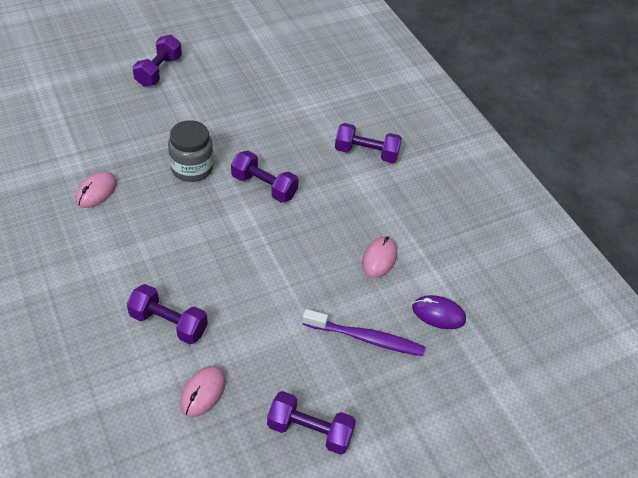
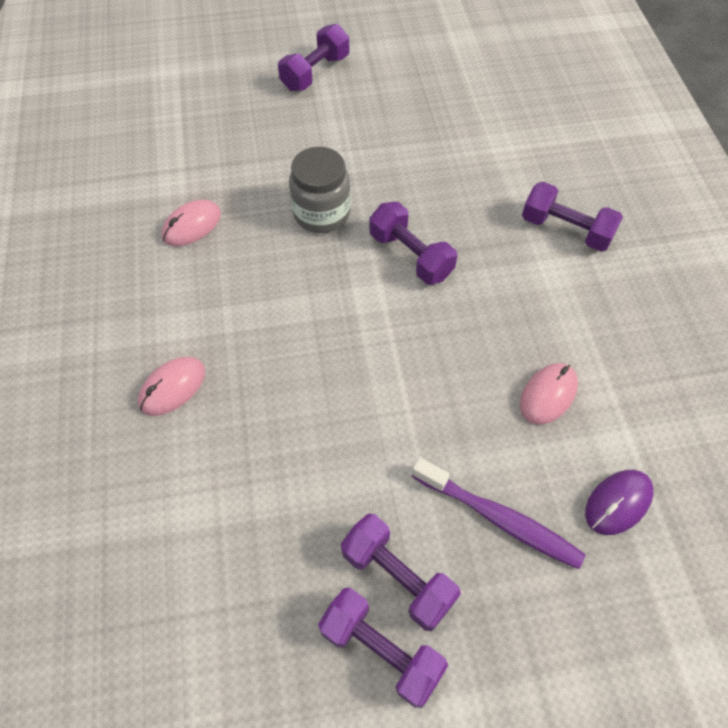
camera: 20 degrees right, 10 degrees up
(168, 323) = (230, 433): purple dumbbell -> purple dumbbell (398, 577)
(203, 392) = (248, 550): pink mouse -> pink mouse (172, 387)
(438, 314) = (618, 503): purple mouse -> purple mouse turned 75 degrees counterclockwise

